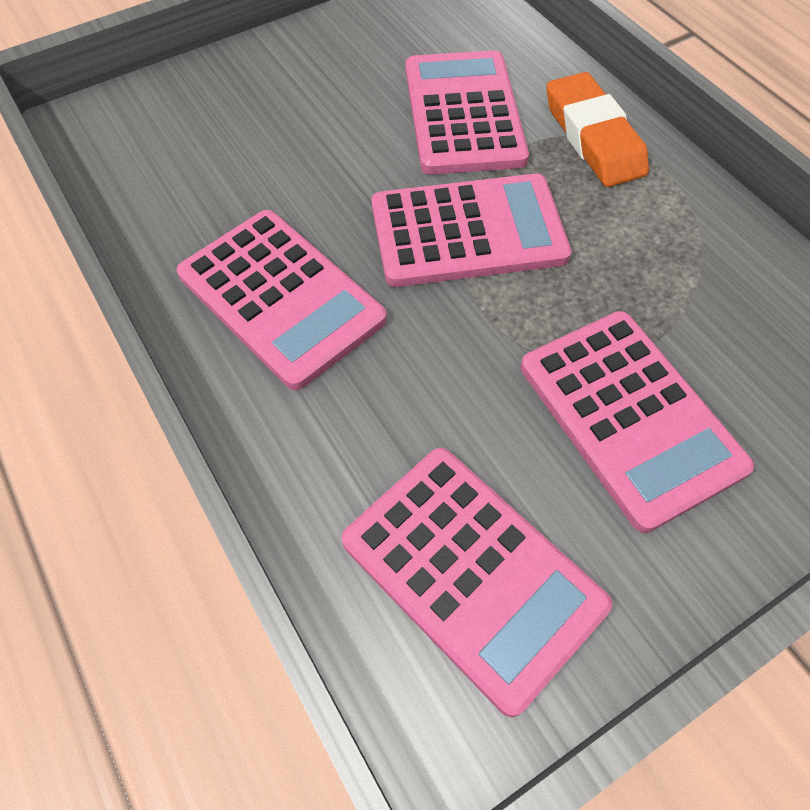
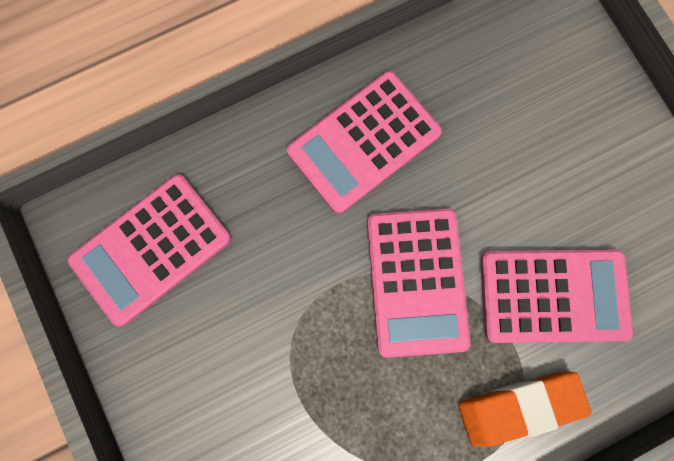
camera: 95 degrees right, 20 degrees up
(629, 416) = (243, 370): pink calculator -> none

